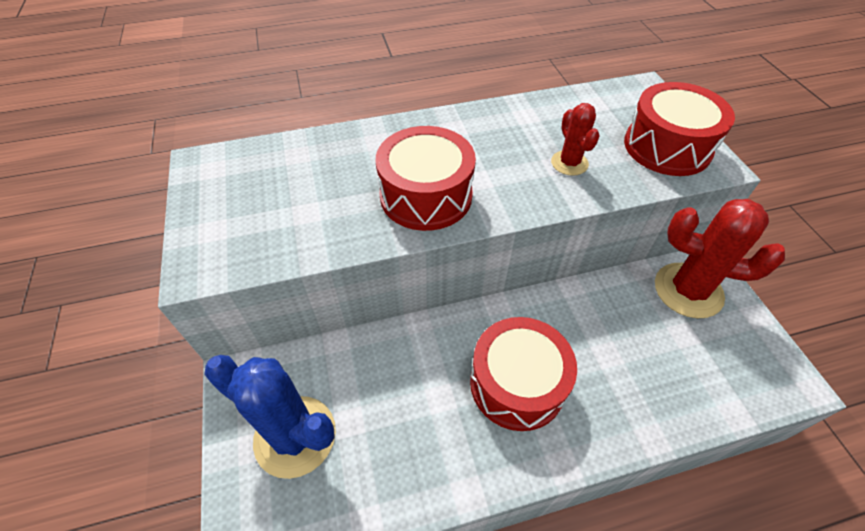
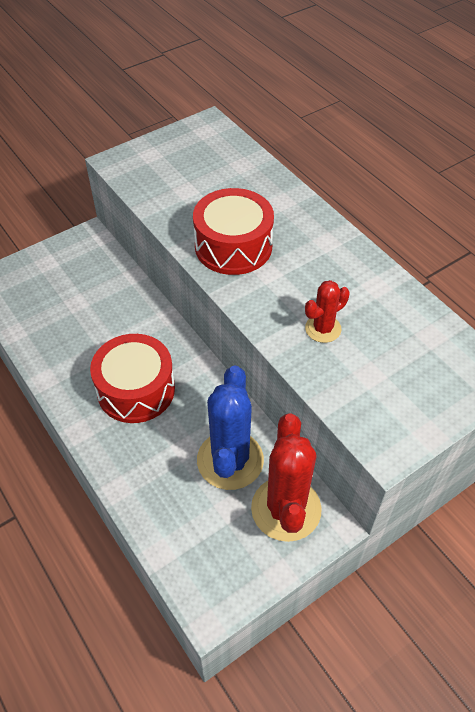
camera: 70 degrees right, 0 degrees up
(295, 436) = (58, 279): blue cactus -> blue cactus (230, 460)
(667, 147) = (393, 403): red drum -> none

